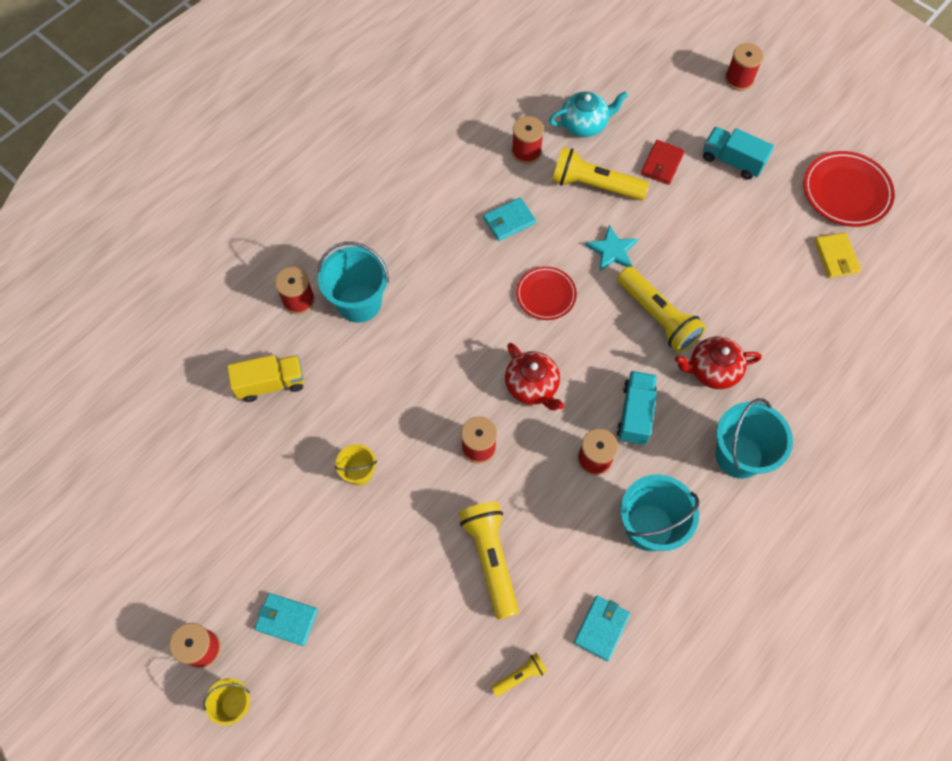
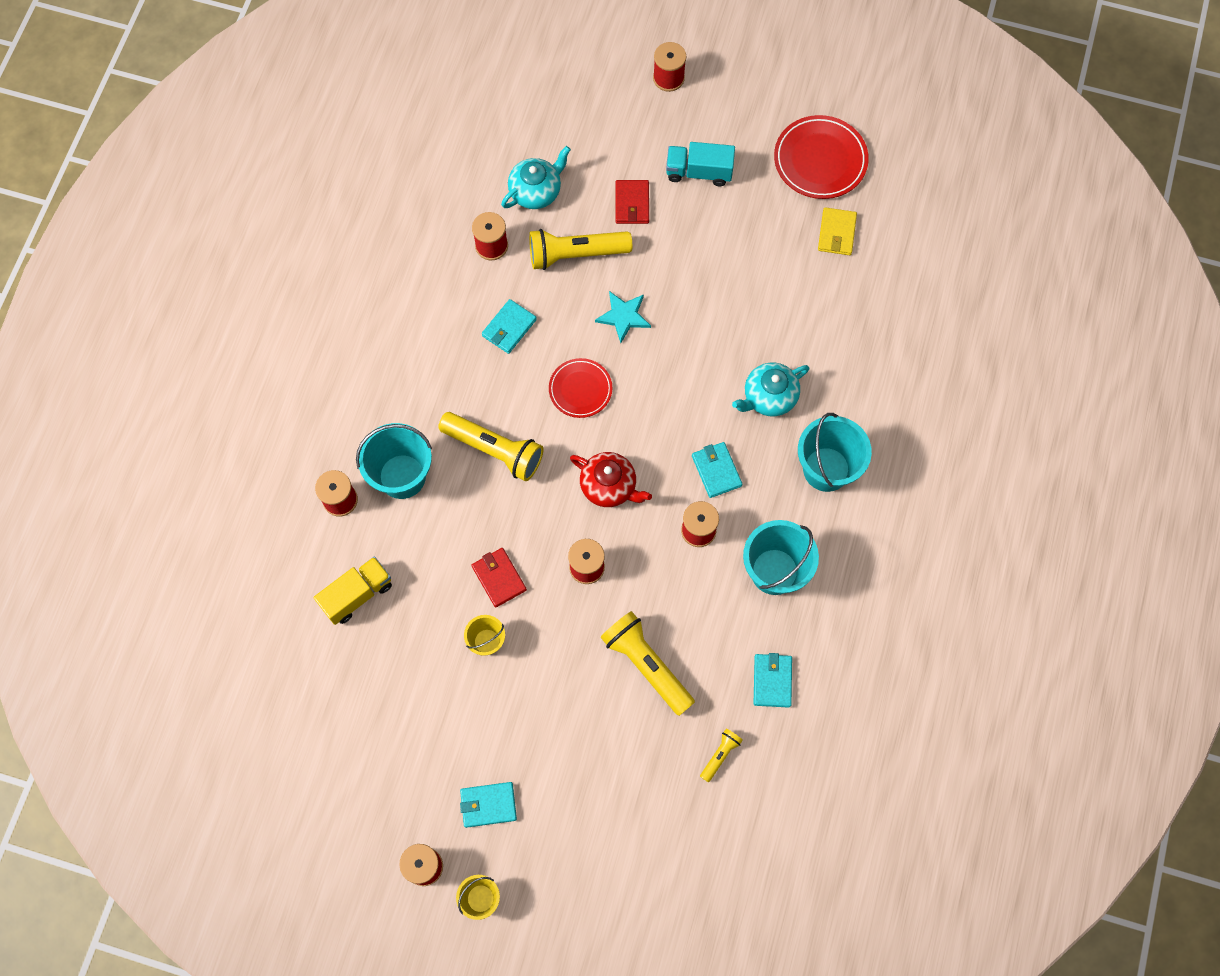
camera: 25 degrees left, 5 degrees up
(397, 422) = (499, 578): none -> red wallet
(635, 414) = (716, 470): turquoise truck -> turquoise wallet
(657, 317) = (696, 366): yellow flashlight -> yellow flashlight (494, 450)
(712, 370) = (769, 397): red teapot -> turquoise teapot
(836, 257) = (836, 233): yellow wallet -> yellow wallet turned 45 degrees clockwise

